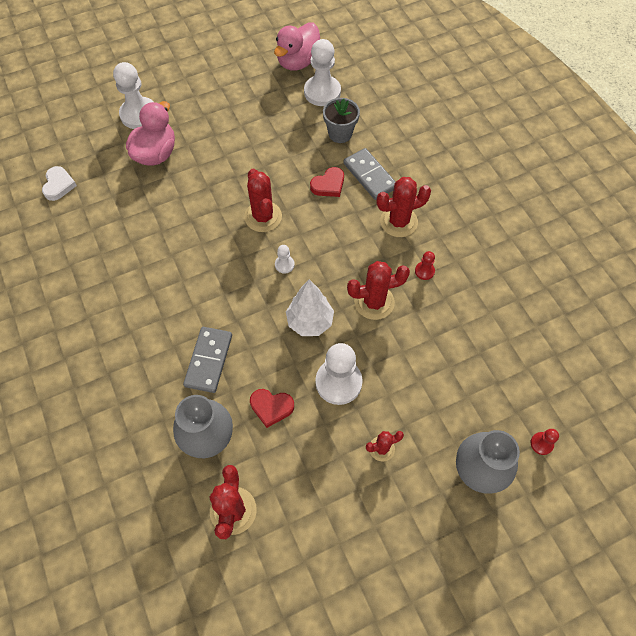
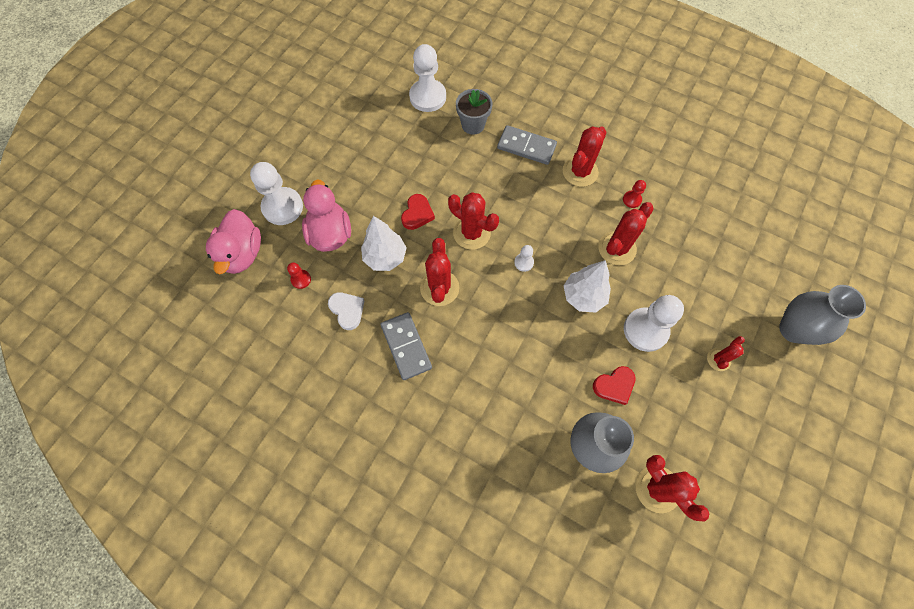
camera: 35 degrees left, 5 degrees up
(59, 185) = (264, 317): white heart -> white heart (347, 310)
(180, 195) = (385, 257): none -> white tree
(201, 243) = (439, 288): none -> red cactus
(208, 360) = (533, 383): grey domino -> grey domino (406, 346)
(298, 62) = (385, 81): pink duck -> pink duck (242, 254)
(328, 185) = (501, 174): red heart -> red heart (417, 214)
(541, 443) = (815, 278): red pawn -> red pawn (301, 279)

